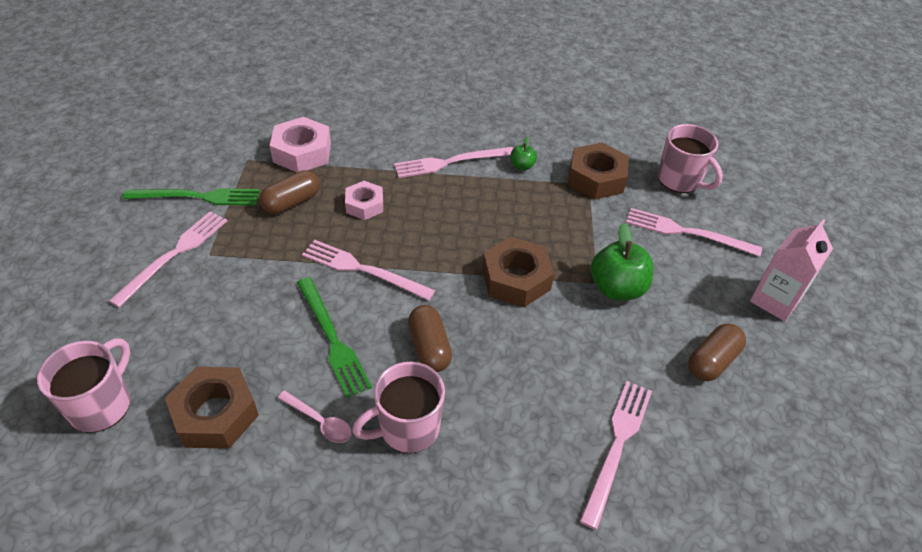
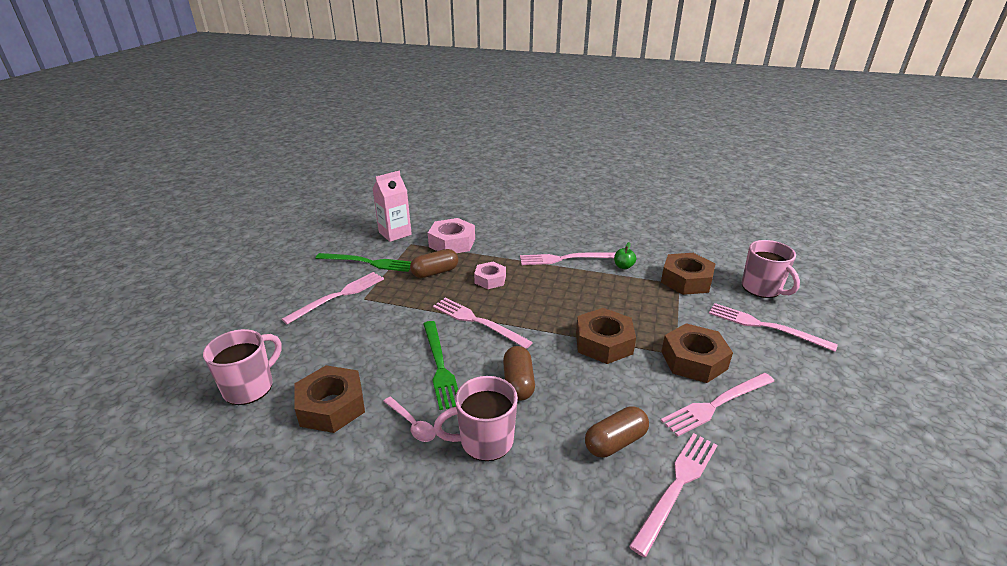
camera: 15 degrees right, 15 degrees down
(617, 288) = (694, 360): green apple -> brown nut
(646, 341) = (716, 404): none -> pink fork
(712, 361) = (781, 429): brown capsule -> brown capsule (615, 442)
(775, 300) = (849, 388): pink carton -> pink carton (395, 233)

